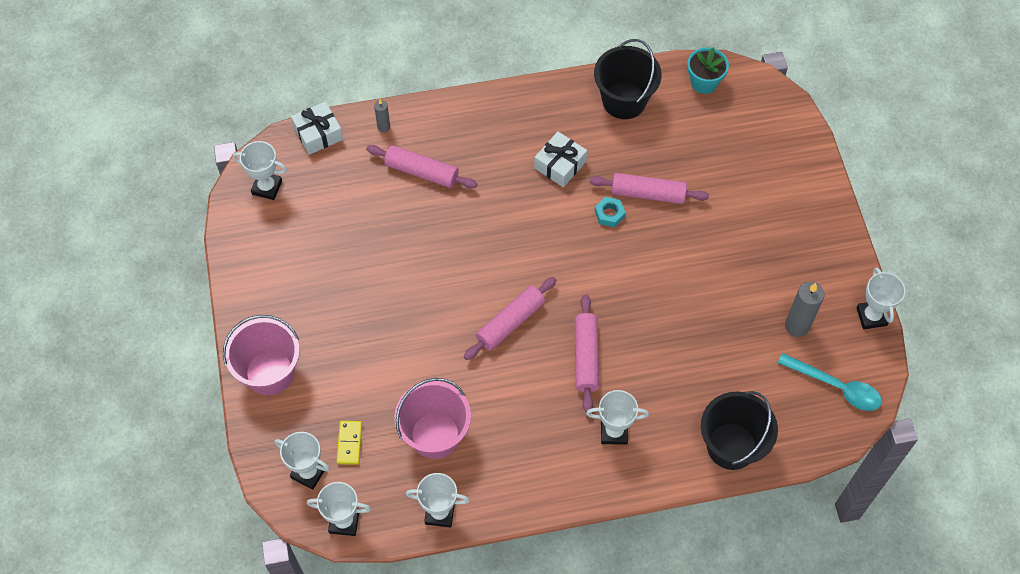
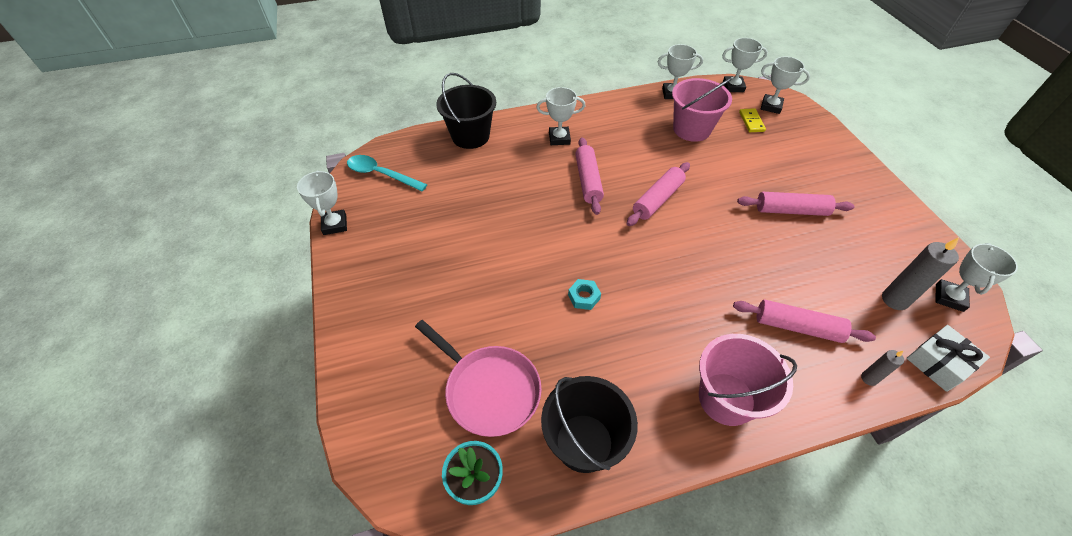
camera: 175 degrees right, 10 degrees down
(267, 187) = (949, 297): white trophy -> white trophy turned 75 degrees counterclockwise
(270, 373) = (836, 155): pink bucket -> pink bucket (726, 398)
(560, 165) = (647, 347): white gift -> none
(648, 194) = (545, 321): pink rolling pin -> pink rolling pin (791, 210)
(697, 141) = (489, 390): none -> pink pan
(797, 326) = (405, 213): grey candle -> grey candle (894, 300)

